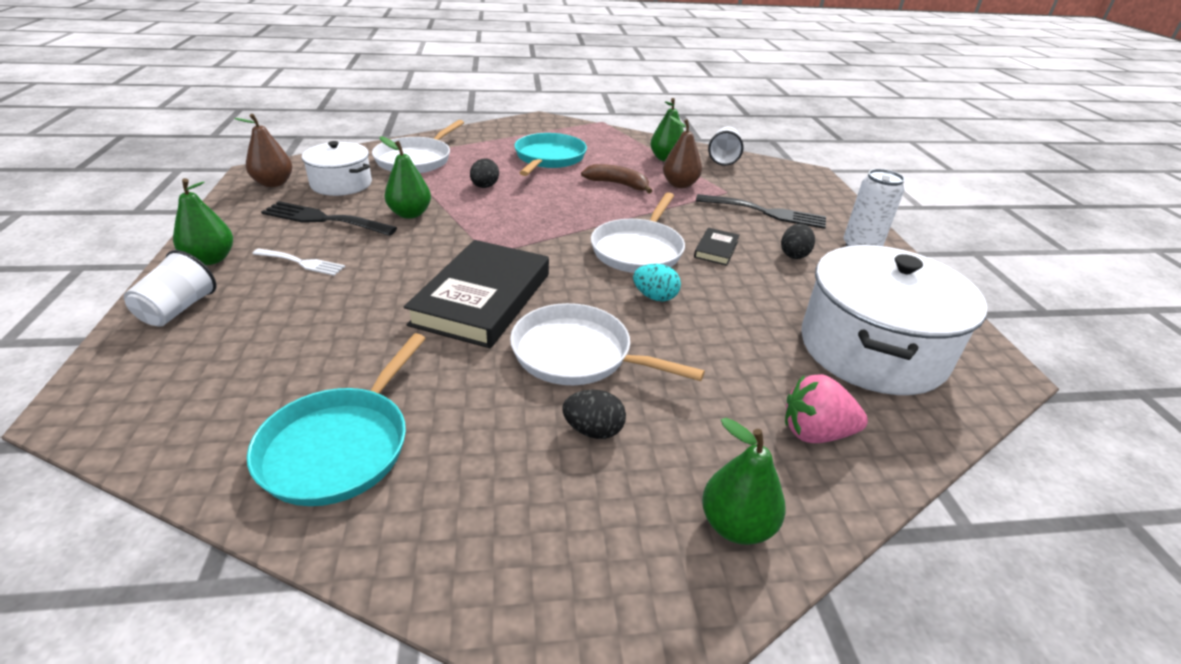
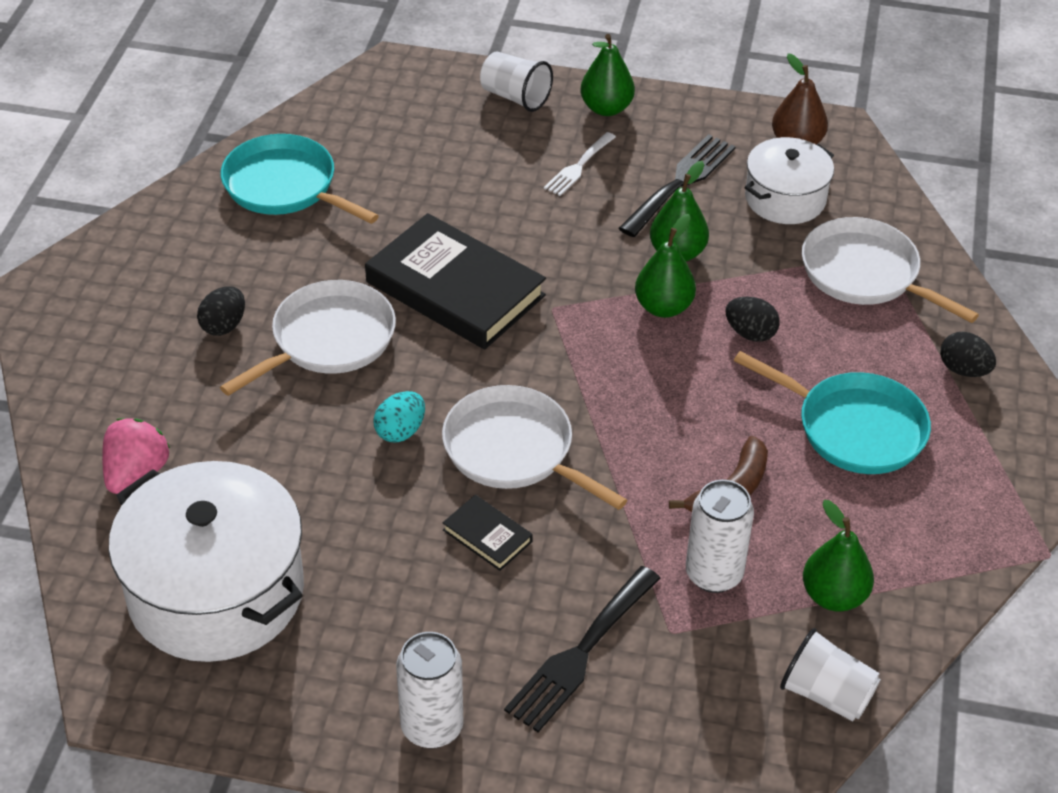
camera: 110 degrees right, 10 degrees up
(680, 184) = (714, 574): brown pear -> white can
(736, 525) = (85, 379): green pear -> green pear (663, 307)
(794, 254) = (442, 624): black egg -> black egg (963, 370)

